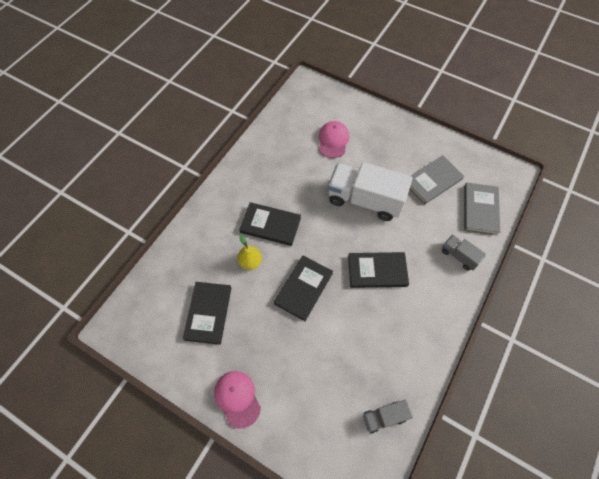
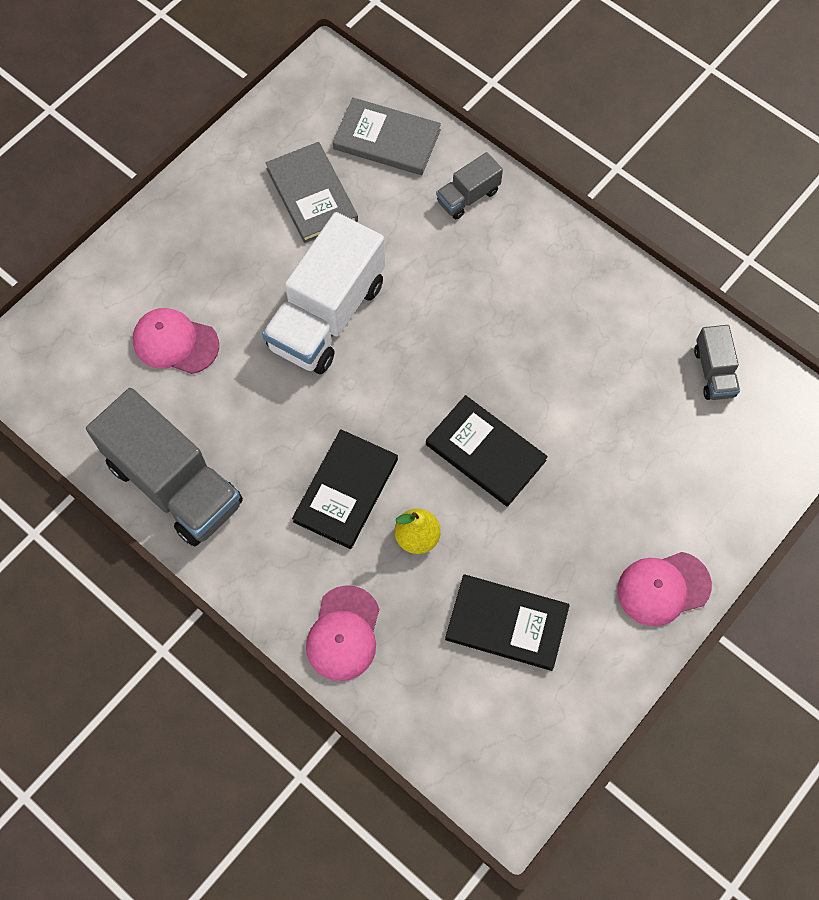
camera: 80 degrees left, 5 degrees up
(196, 237) = (343, 633): none -> pink cap
(262, 154) = (174, 484): none -> grey truck
(377, 271) = (473, 327): black book -> none

